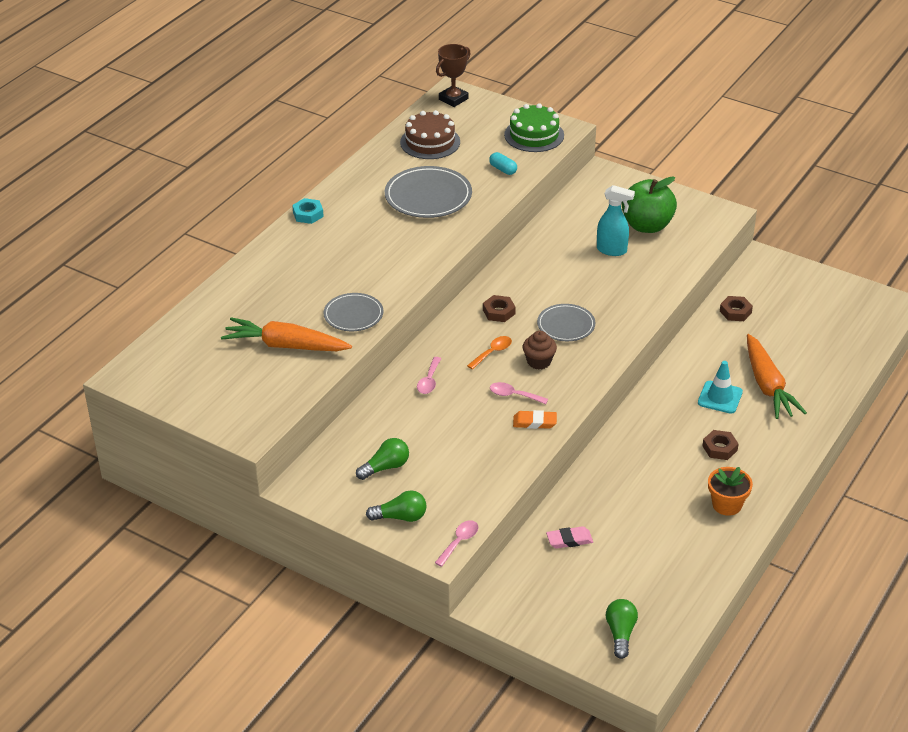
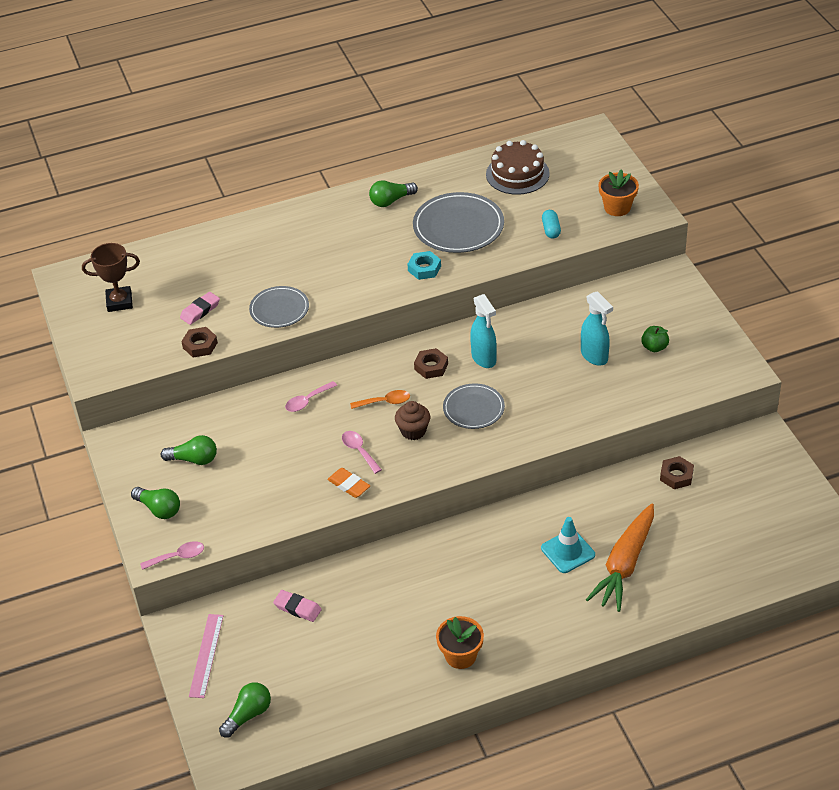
camera: 40 degrees right, 5 degrees up
(285, 345) = (200, 311): orange carrot -> pink eraser
(308, 214) = (343, 198): turquoise nut -> turquoise nut (424, 268)
(350, 200) = (391, 201): none -> green light bulb
(453, 99) = (584, 139): brown trophy -> brown trophy (119, 302)
(532, 288) = (484, 358): none -> turquoise spray bottle
(534, 135) = (617, 207): green cake -> orange flower pot
(537, 612) = (206, 655): none -> pink ruler
(647, 225) = (654, 347): green apple -> green apple, size x0.45
(719, 448) = (513, 599): brown nut -> brown nut (200, 345)

